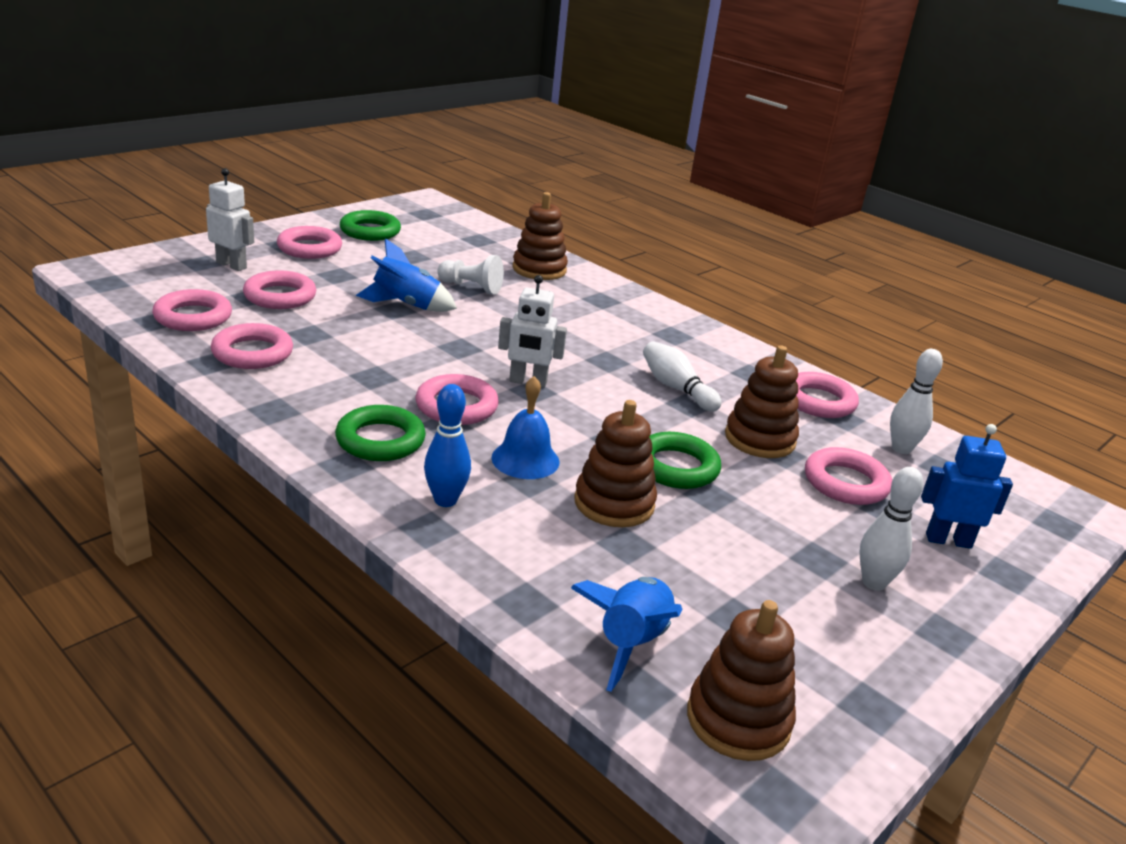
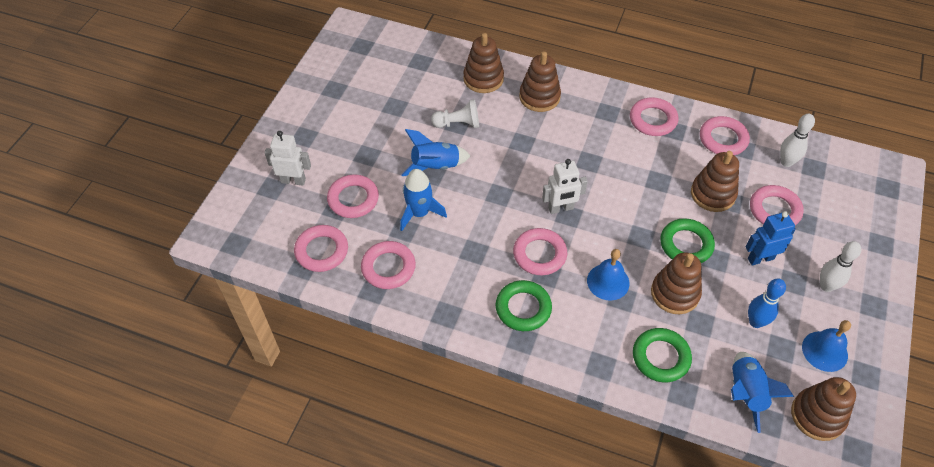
camera: 20 degrees left, 25 degrees up
(309, 248) = (324, 133): pink ring -> pink ring (653, 120)
(344, 329) = (419, 213): none -> blue rocket
(370, 231) = (345, 89): green ring -> green ring (661, 357)
(445, 500) = (593, 339): blue bowling pin -> blue bowling pin (755, 322)
(594, 300) = (539, 97): none -> brown stacking toy
(676, 388) = (643, 169): white bowling pin -> none
(814, 650) = (824, 351): none -> blue bell
(948, 540) = (844, 232): blue robot -> blue robot (760, 258)

